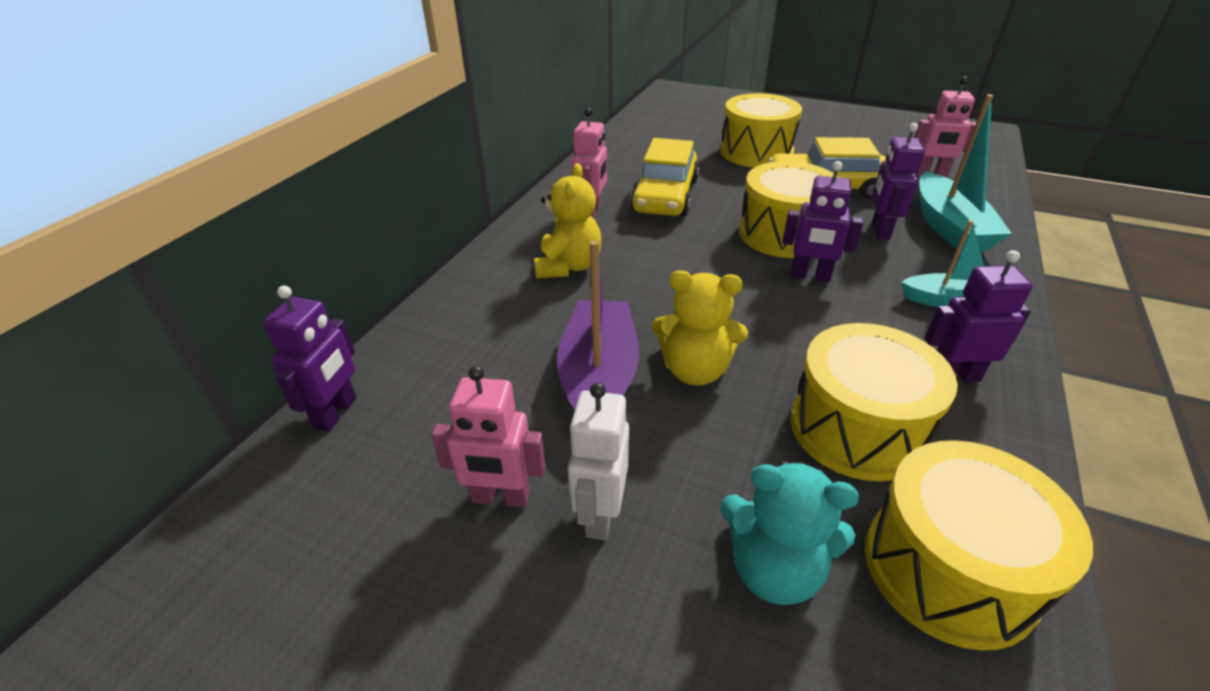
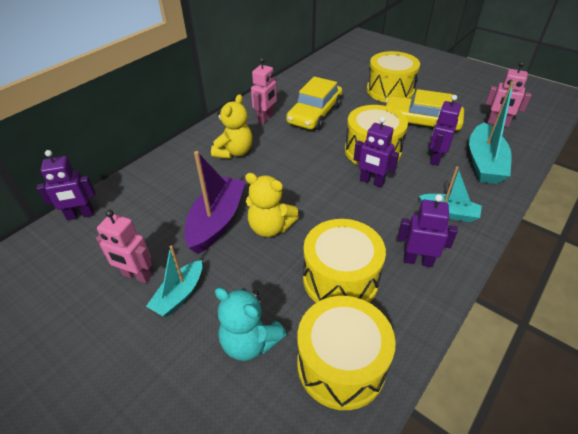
camera: 15 degrees right, 5 degrees up
(336, 413) = (80, 215): purple robot -> purple robot turned 45 degrees clockwise
(600, 514) = (179, 295): white robot -> turquoise boat

